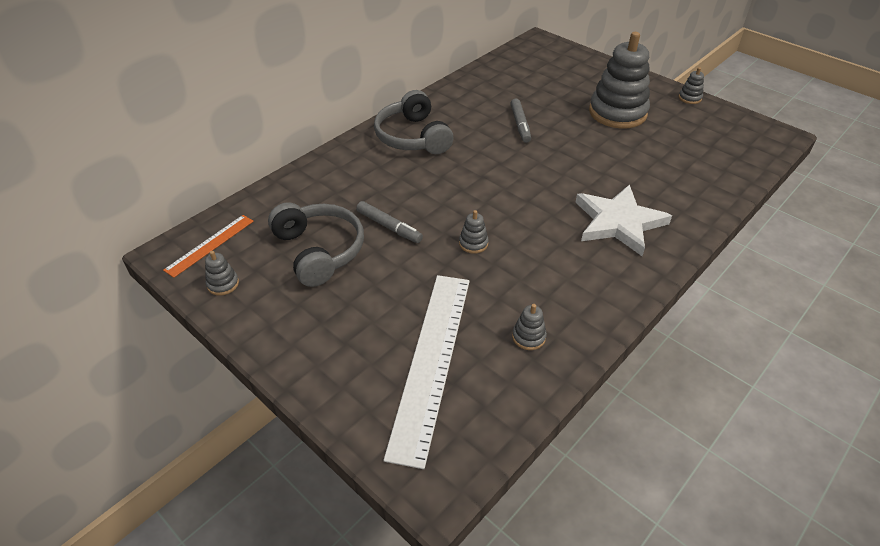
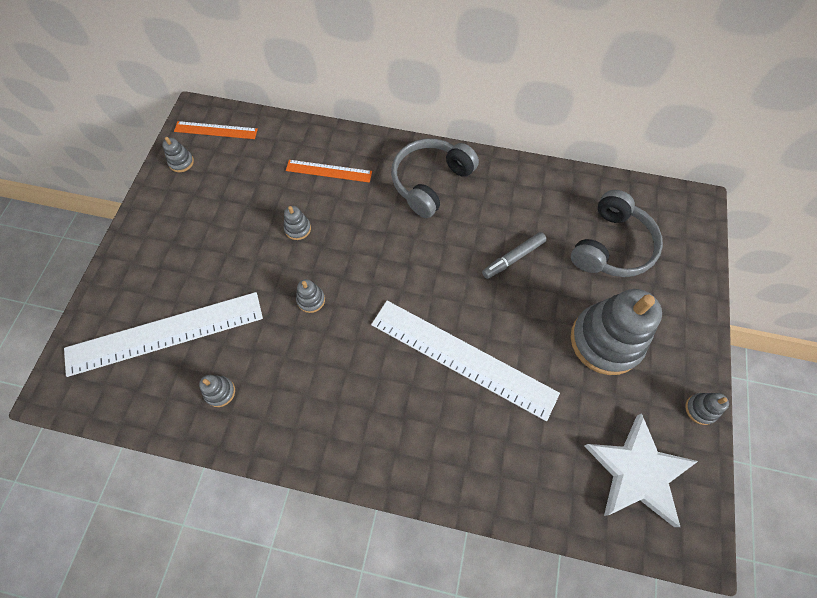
camera: 60 degrees right, 20 degrees up
(319, 250) = (245, 198): grey headphones -> grey headphones (612, 246)
(343, 187) = (329, 171): none -> orange ruler
(389, 227) = (298, 229): grey marker -> grey stacking toy
(589, 179) = (462, 358): none -> white ruler
(618, 222) = (409, 410): white star -> white star (637, 472)

